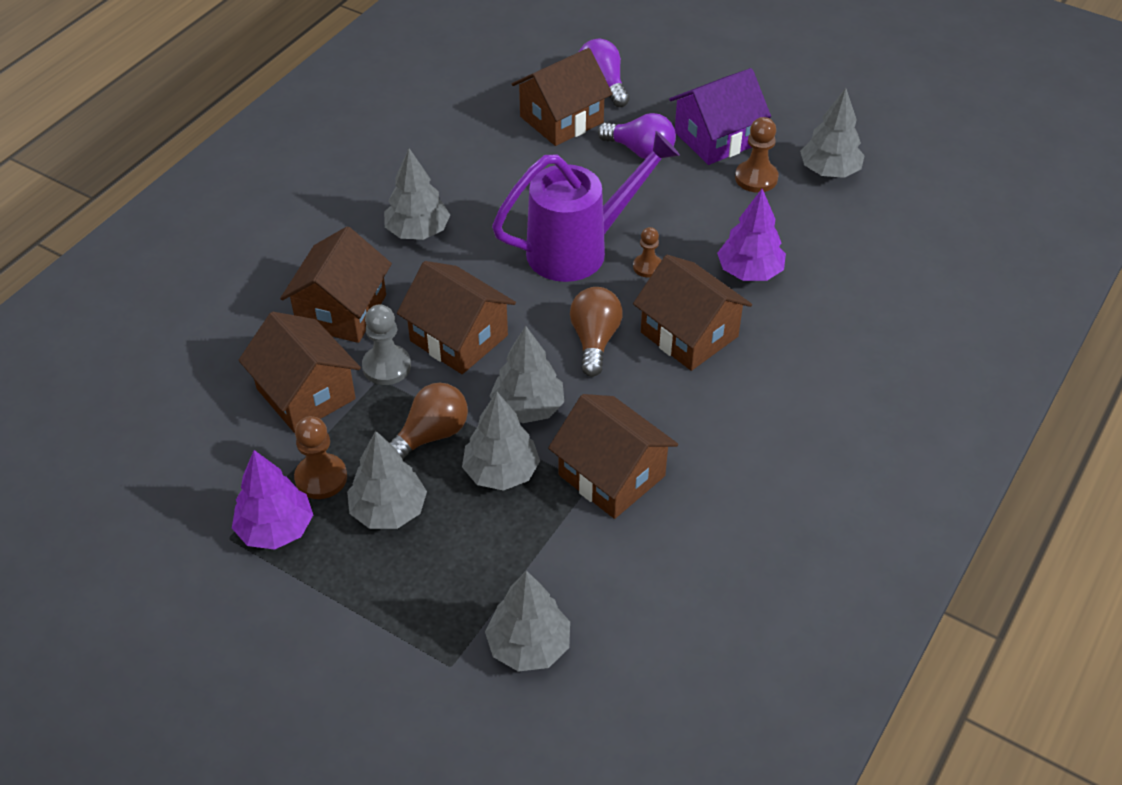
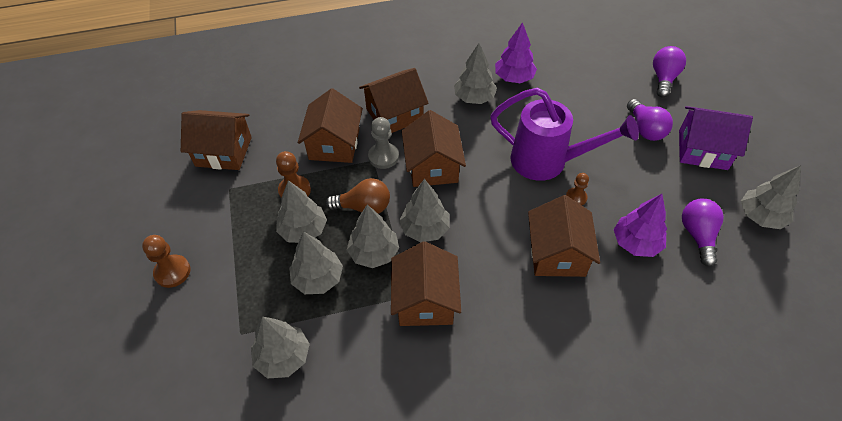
camera: 45 degrees right, 5 degrees up
(276, 529) = (250, 200): purple tree -> purple tree (514, 78)
(470, 544) = (318, 278): none -> grey tree
(561, 119) = (617, 84): brown house -> brown house (224, 151)
(594, 340) = (500, 218): brown light bulb -> none
(756, 178) = (703, 189): brown pawn -> brown pawn (172, 272)
(795, 226) = (697, 235): none -> purple light bulb

